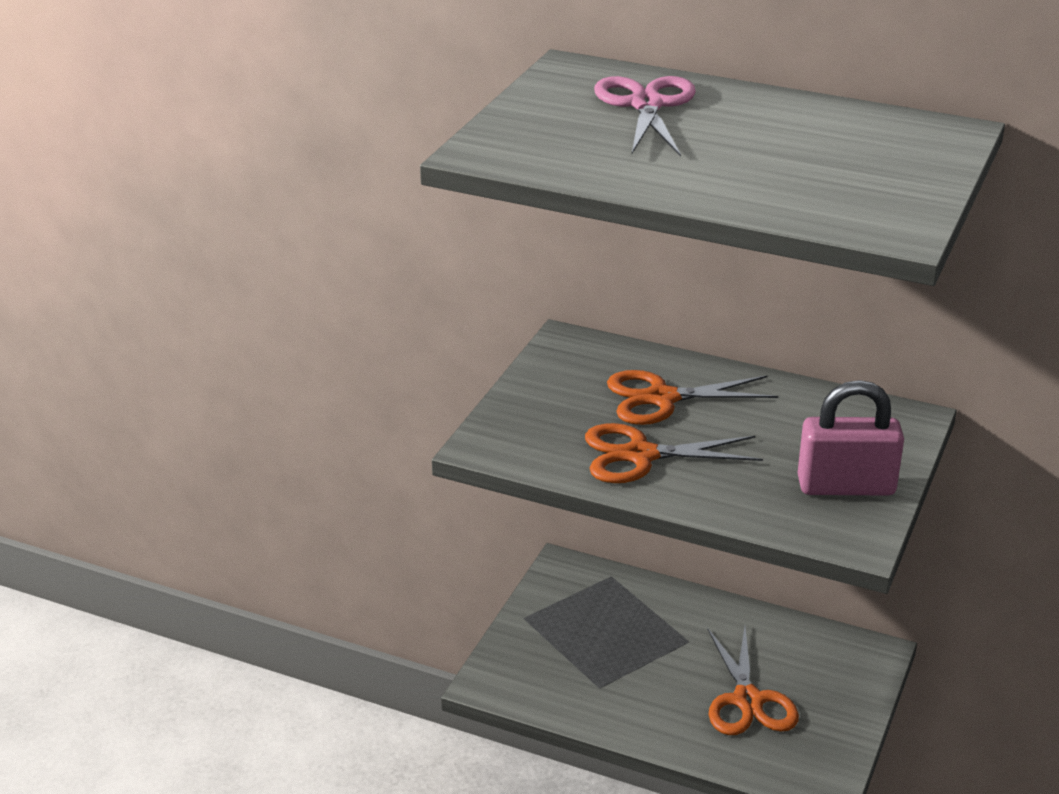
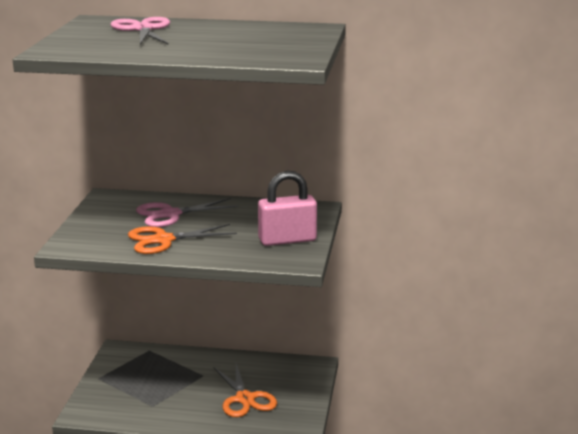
camera: 15 degrees left, 10 degrees down
(661, 398) = (170, 214): orange scissors -> pink scissors

